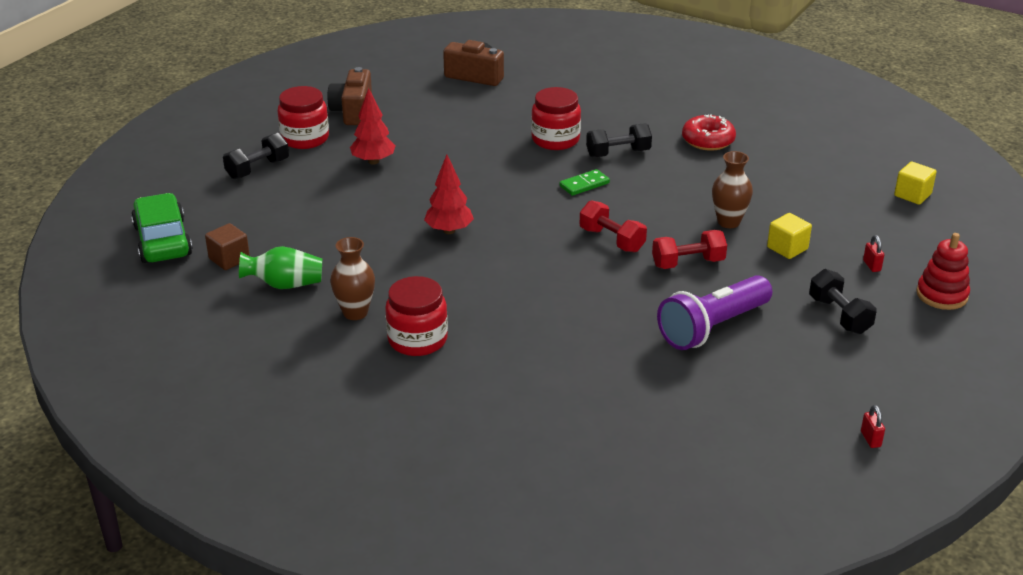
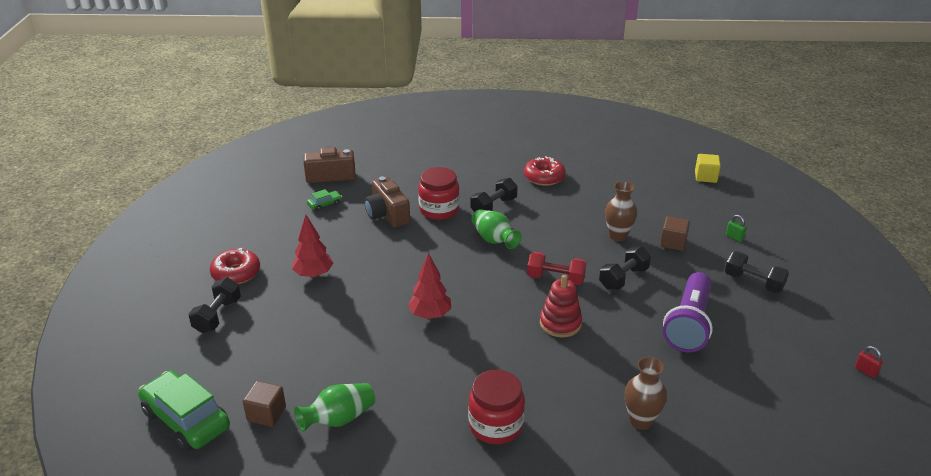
camera: 30 degrees left, 0 degrees up
(305, 138) = (236, 273): red jar -> red donut
(353, 111) = (257, 235): brown camera -> brown camera (387, 215)
(355, 313) = (423, 421): brown vase -> brown vase (641, 421)
(443, 102) = (325, 204): none -> green car
(584, 185) = (494, 240): green domino -> green vase
(688, 263) = (623, 278): red dumbbell -> black dumbbell
(787, 248) = (673, 243): yellow cube -> brown cube
(871, 266) = (734, 237): red padlock -> green padlock
(942, 295) = (793, 243): red stacking toy -> red stacking toy (560, 323)

